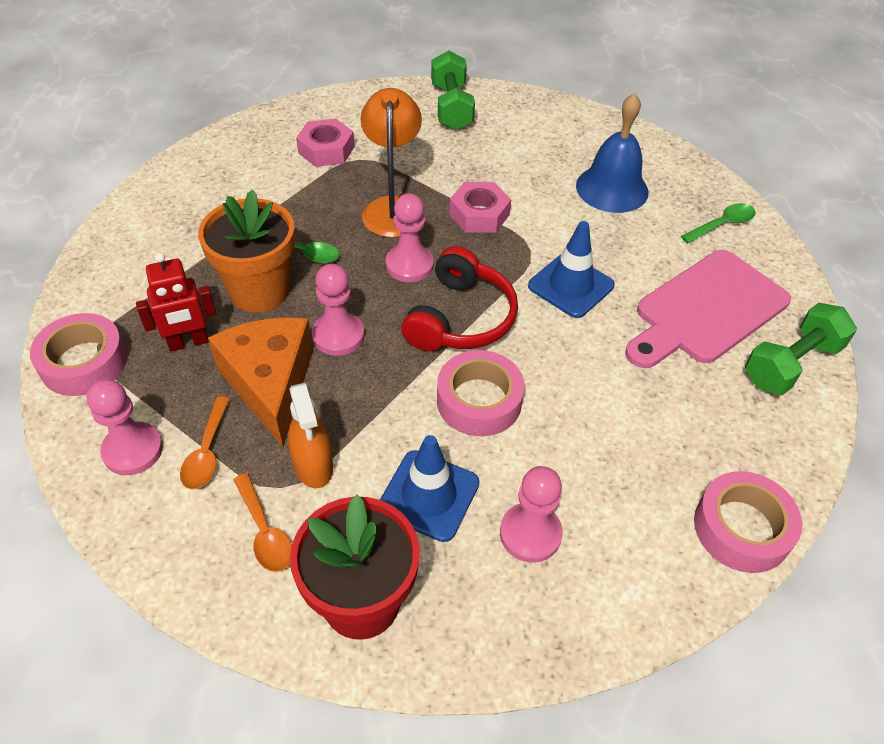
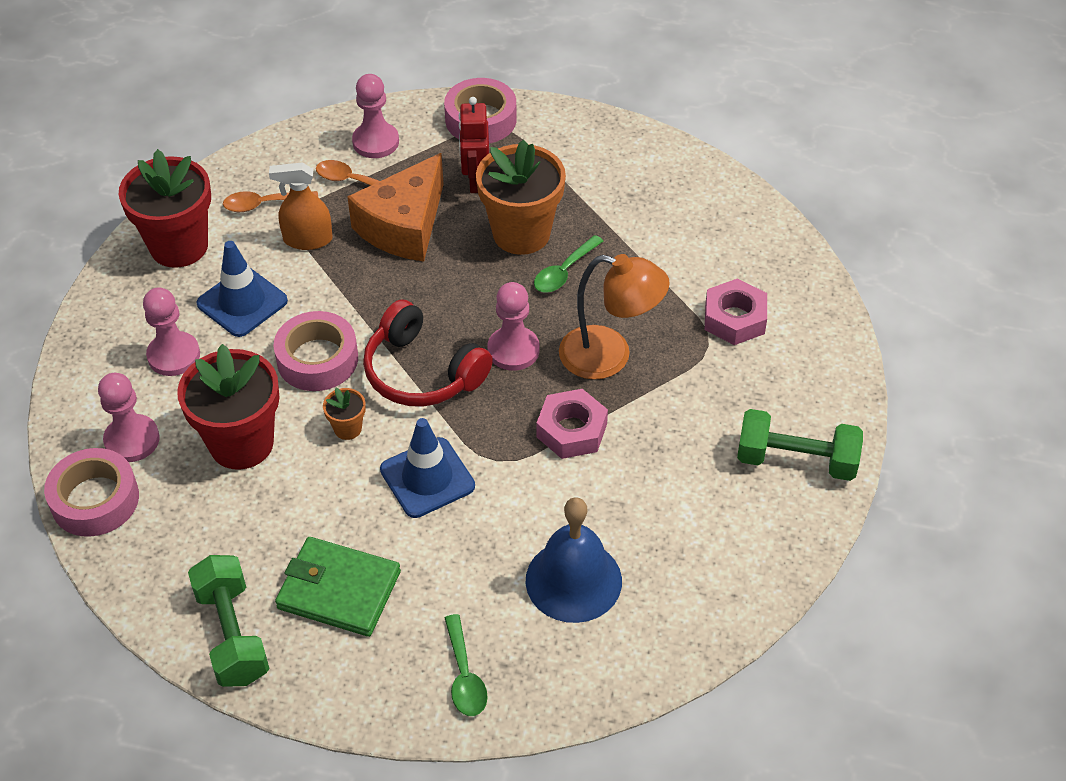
camera: 110 degrees right, 0 degrees up
(270, 384) = (404, 226): orange cheese -> orange cheese turned 120 degrees clockwise
(338, 335) = (440, 278): pink pawn -> pink pawn (132, 440)
(548, 352) = (347, 428): none -> orange flower pot
(608, 427) = (241, 443): none -> red flower pot
(706, 310) = (339, 590): pink cutting board -> green wallet

